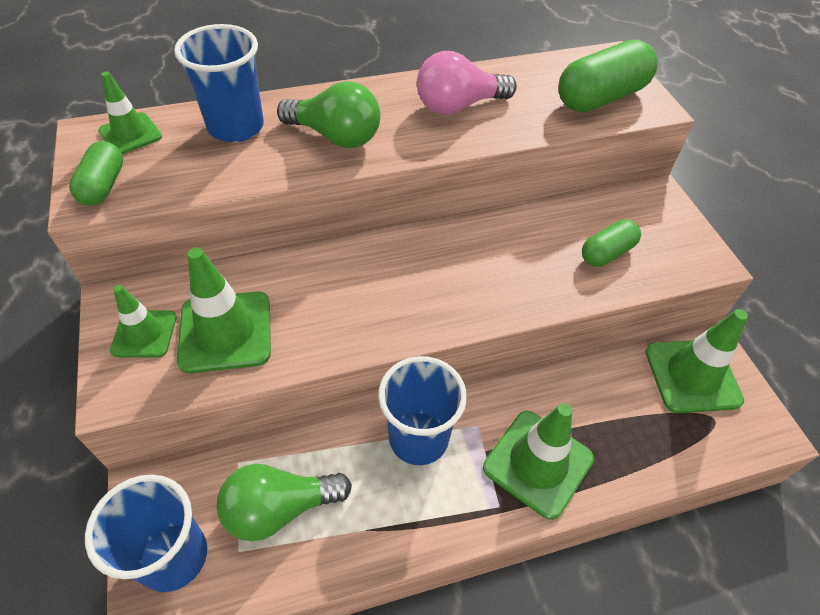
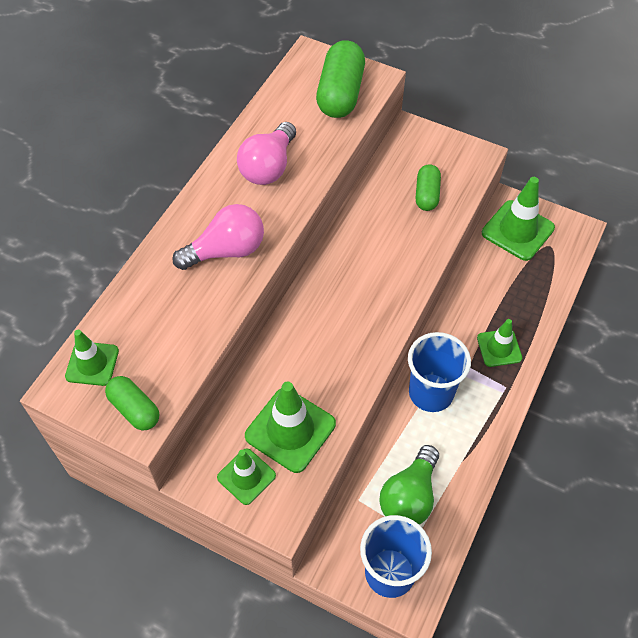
camera: 45 degrees left, 5 degrees up
(236, 127) = (154, 298): blue cup -> none
(336, 136) = (226, 251): green light bulb -> pink light bulb
(538, 463) = (499, 348): green traffic cone -> green traffic cone, size x0.62

